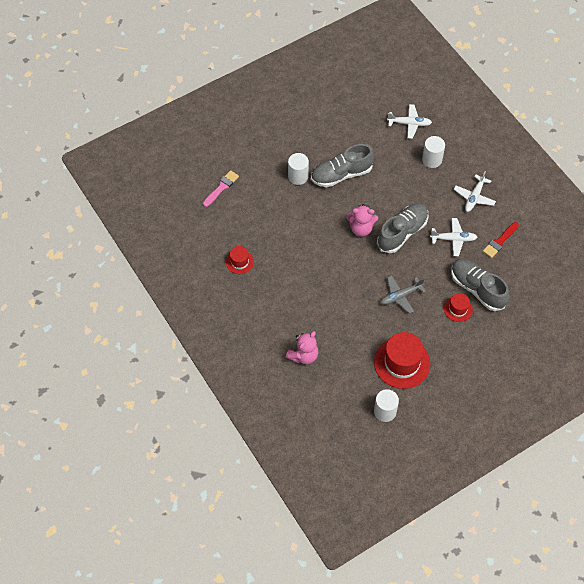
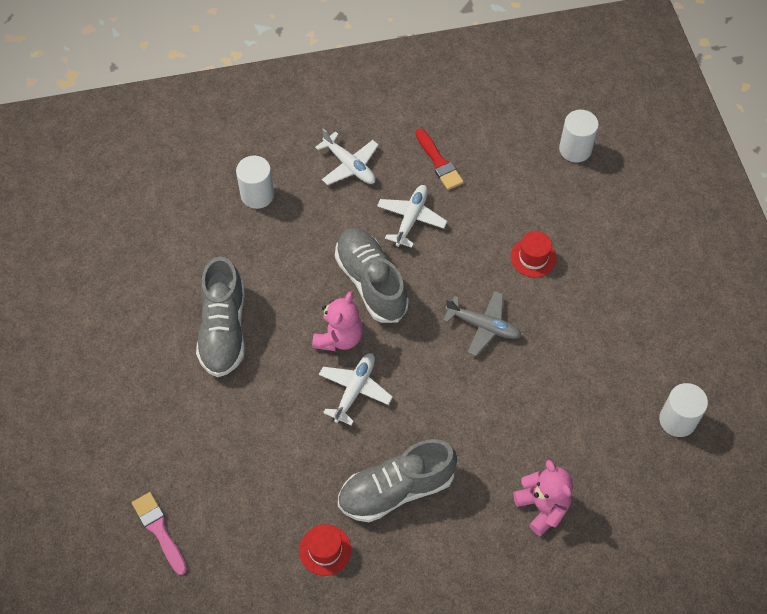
camera: 70 degrees left, 0 degrees up
(298, 176) = (196, 397): white cylinder -> white cylinder (575, 149)
(400, 296) = (483, 326): grey plane -> grey plane turned 60 degrees counterclockwise
(402, 363) = (600, 366): red hat -> none
(409, 123) = (176, 200): white plane -> white plane (355, 390)
(477, 289) = (508, 220): grey shoe -> grey shoe (396, 489)

